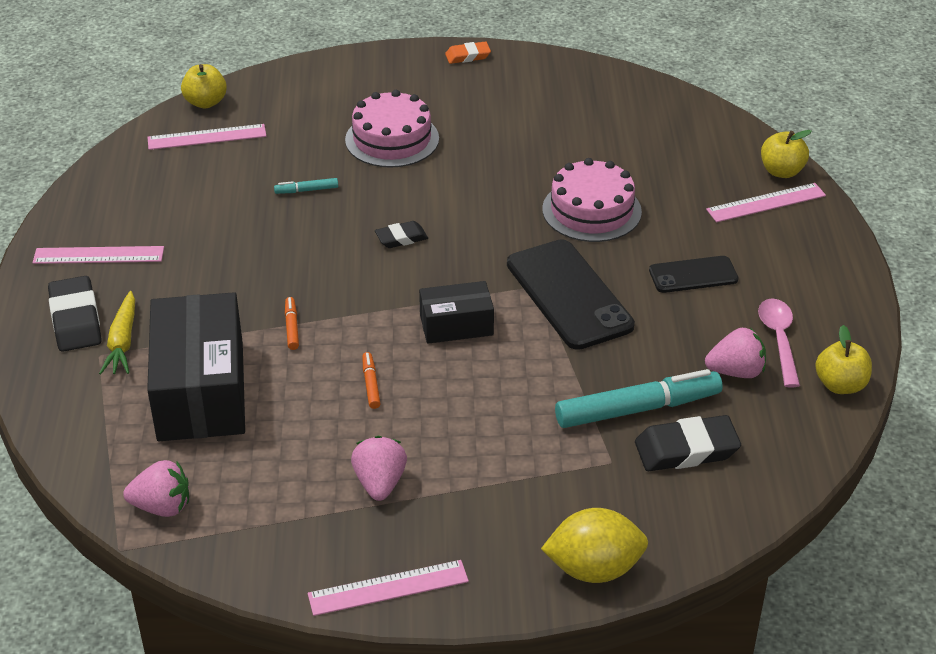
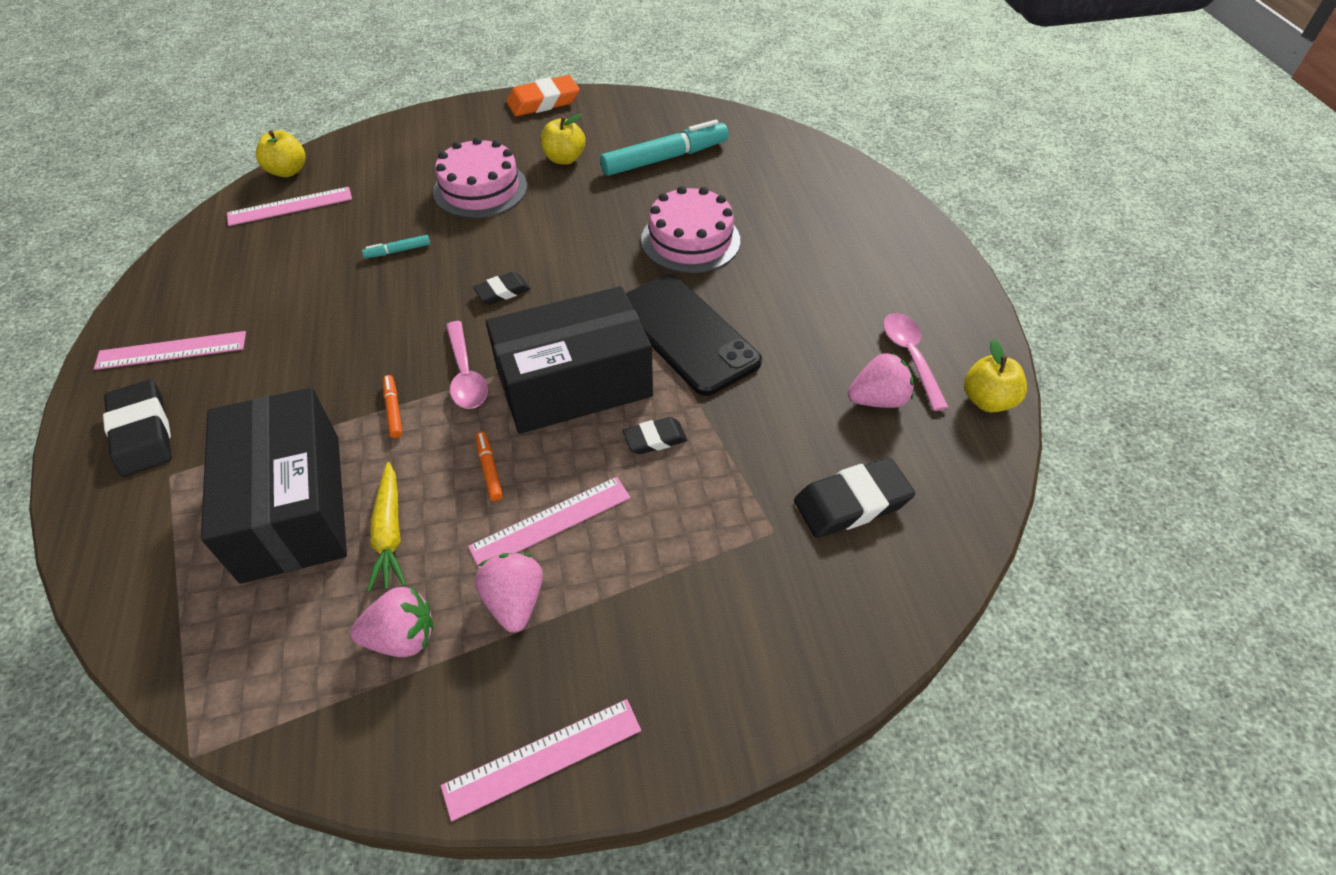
camera: 10 degrees left, 10 degrees up
(123, 342) = (198, 454): yellow carrot -> yellow carrot (390, 533)
(162, 506) = (247, 679): pink strawberry -> pink strawberry (402, 637)
(359, 306) = (465, 374): none -> pink spoon
(456, 325) = (574, 384): black box -> black box, size x1.88
(468, 56) = (543, 102): orange eraser -> orange eraser, size x1.70
(521, 378) = (655, 439): none -> black eraser
(594, 569) = (787, 684): yellow lemon -> none
(637, 409) = (787, 459): turquoise marker -> turquoise marker (665, 158)
(693, 275) = (806, 296): black phone -> none
(766, 203) = (856, 213): pink ruler -> pink ruler (551, 522)
(781, 171) = (861, 181): yellow apple -> yellow apple (564, 159)

